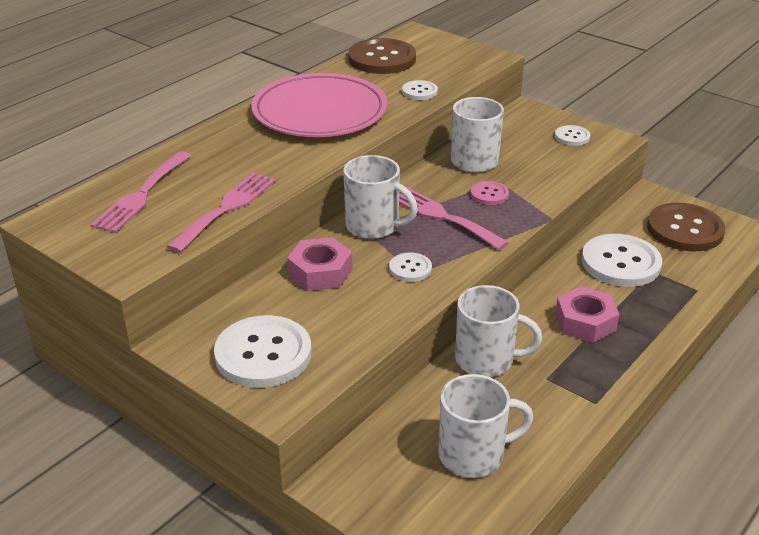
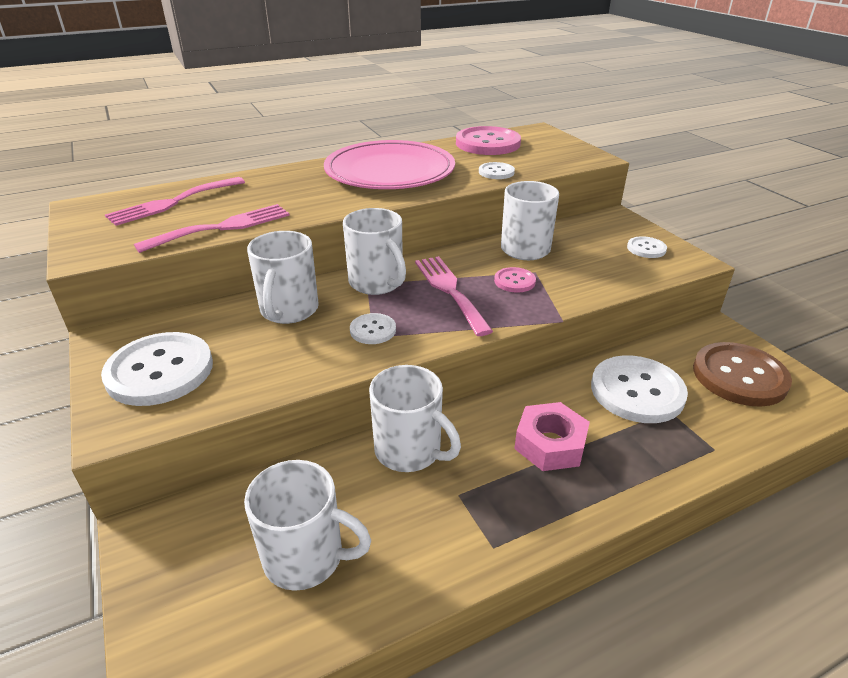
camera: 25 degrees right, 0 degrees up
(320, 272) = (289, 310): pink nut -> white mug
(382, 59) = (487, 143): brown button -> pink button

